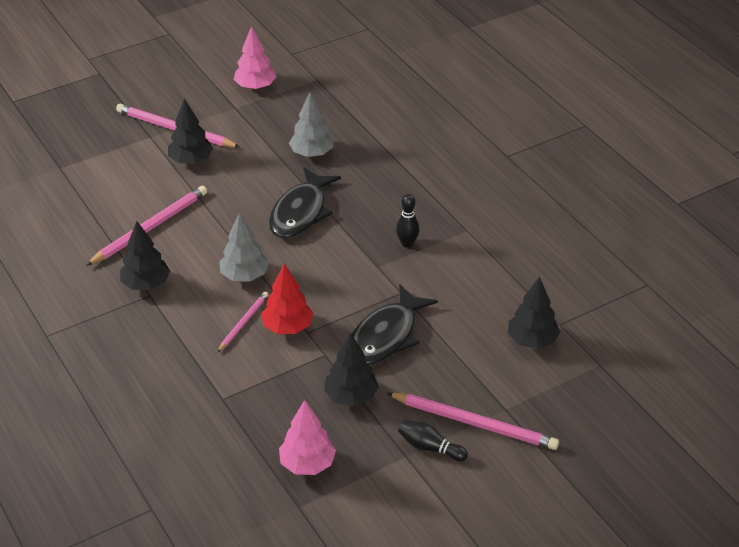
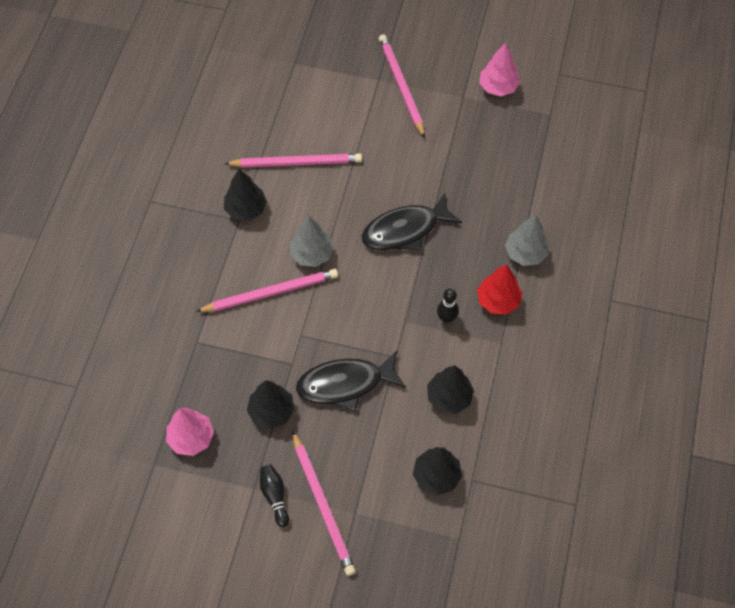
camera: 45 degrees right, 20 degrees up
(191, 160) = (382, 123): black tree -> black tree (449, 397)
(243, 323) = (271, 292): pink pencil -> pink pencil, size x1.80
(288, 327) = (293, 321): red tree -> red tree (498, 301)
(312, 153) = (470, 182): grey tree -> grey tree (525, 253)

